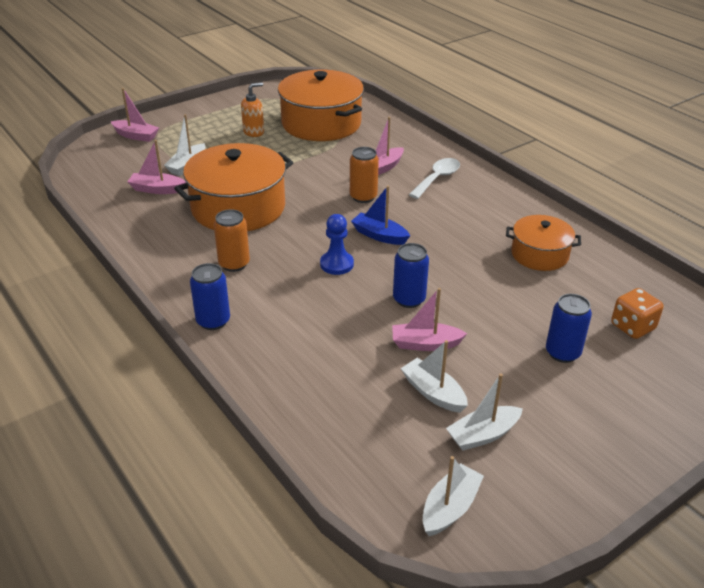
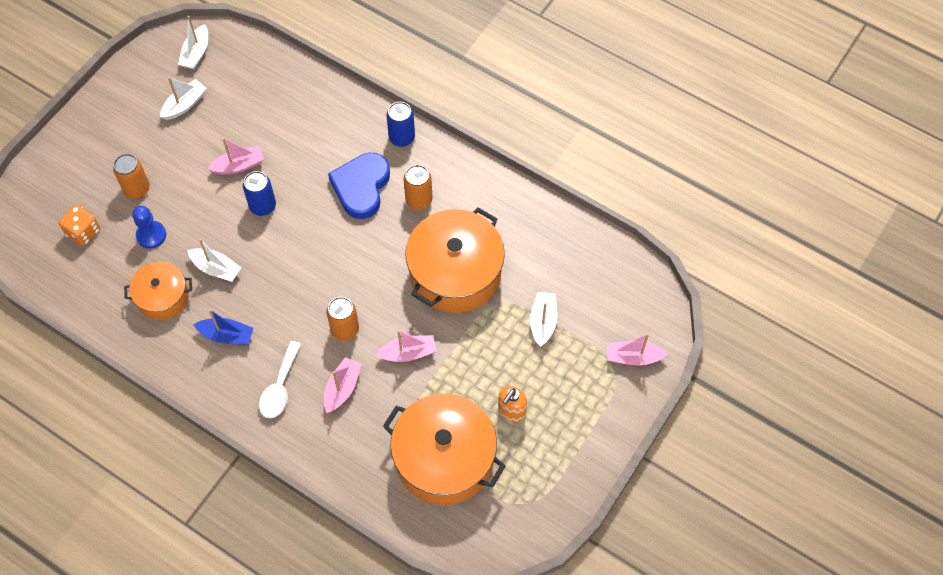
camera: 160 degrees right, 25 degrees up
(157, 189) = (547, 274): pink boat -> pink boat (408, 353)
(289, 289) = (361, 187): none -> blue heart
(336, 264) = (334, 227): blue pawn -> blue pawn (151, 235)
(379, 235) = (310, 276): blue boat -> blue boat (226, 335)
(433, 393) = (223, 126): white boat -> white boat (216, 269)
(562, 353) = (137, 189): blue can -> orange can

